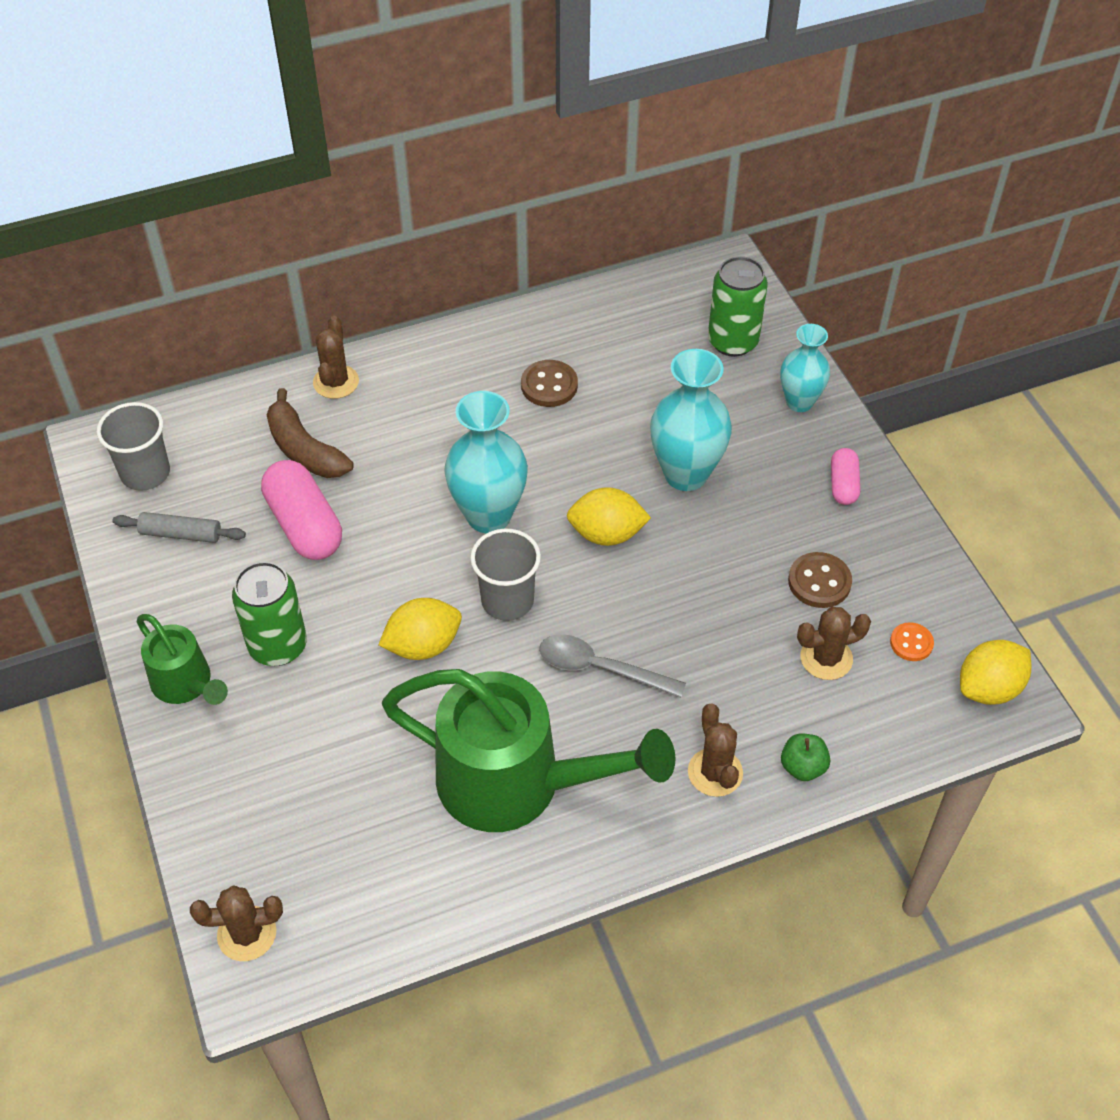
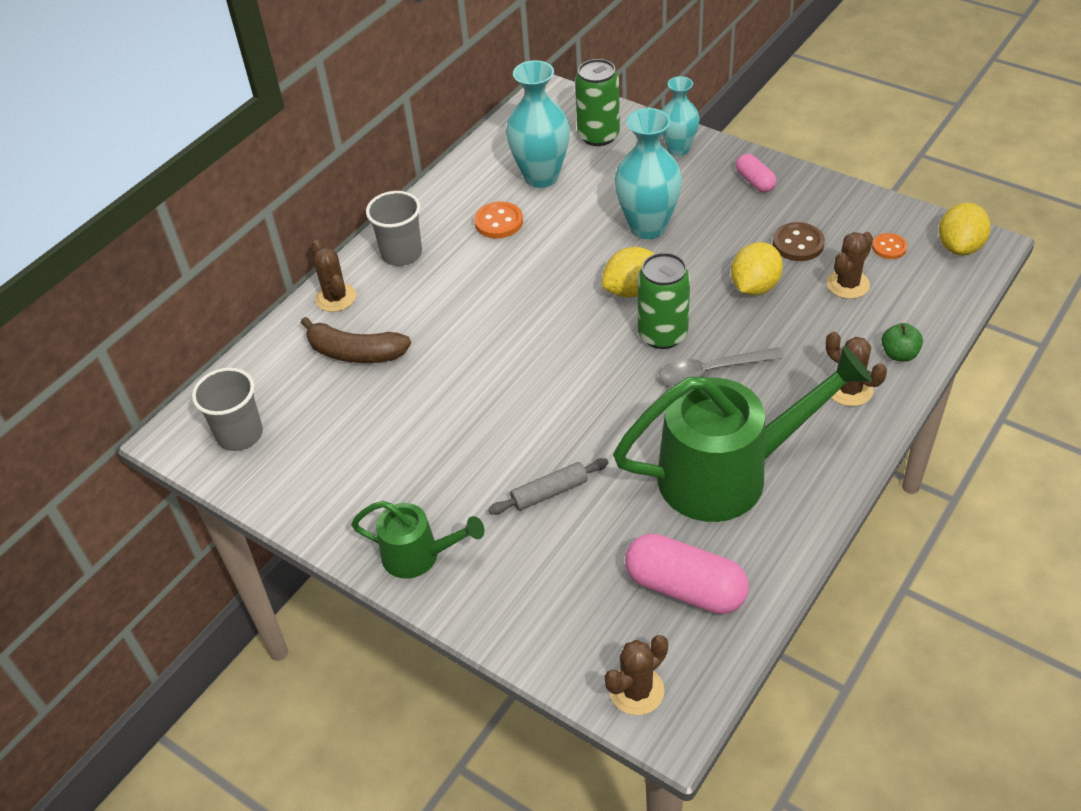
camera: 30 degrees left, 5 degrees down
(181, 534) = (311, 459): grey rolling pin -> grey rolling pin (549, 492)
(278, 646) = (465, 489): green can -> green can (662, 334)
(304, 525) = (405, 400): pink capsule -> pink capsule (685, 588)
(423, 645) = (574, 427): yellow lemon -> yellow lemon (755, 287)
(488, 515) = (537, 322): turquoise vase -> turquoise vase (541, 176)
(507, 600) = (605, 366): grey cup -> grey cup (401, 254)
(549, 385) = (498, 222): brown button -> orange button

